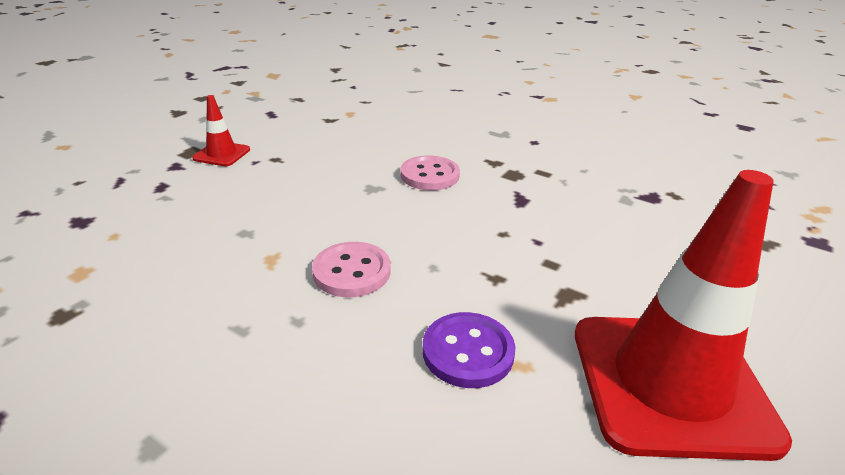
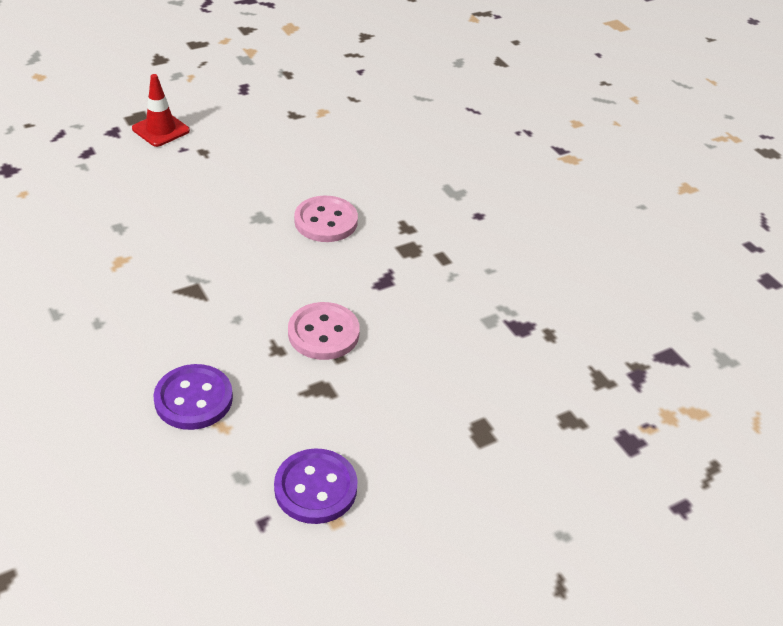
camera: 25 degrees right, 10 degrees up
(352, 272) = (169, 297): pink button -> pink button (323, 333)
(670, 383) = (315, 488): red traffic cone -> purple button

